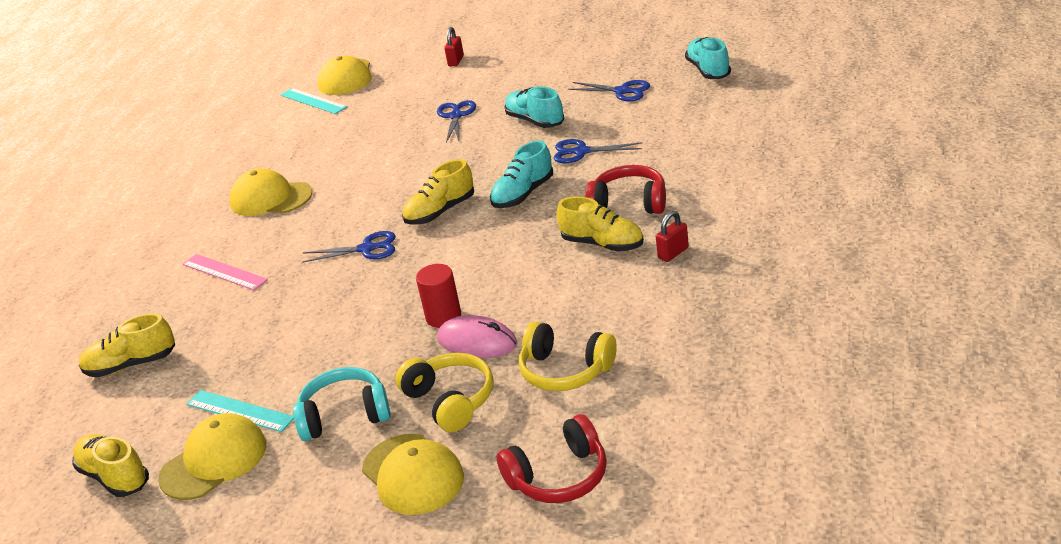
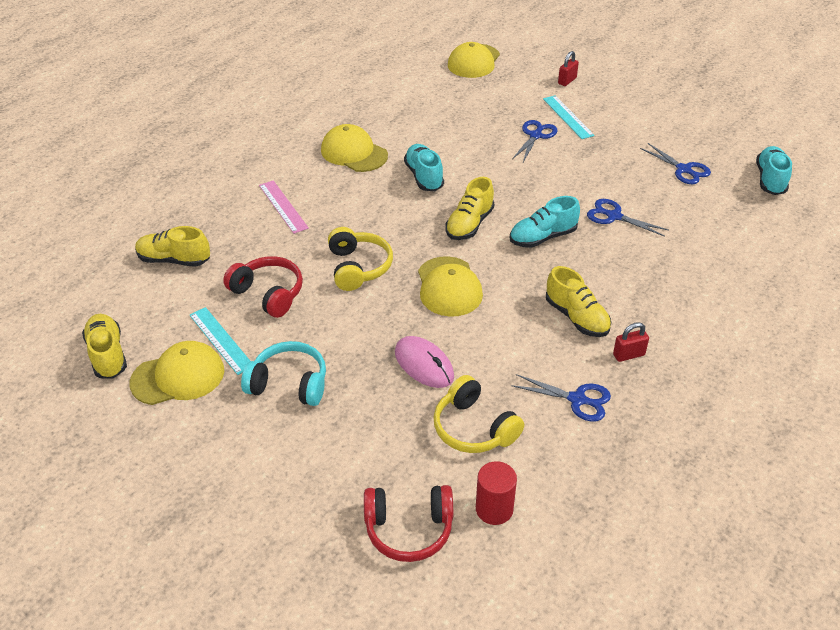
camera: 20 degrees right, 10 degrees up
(313, 101) = (437, 74): turquoise ruler -> turquoise ruler (568, 117)
(366, 249) = (394, 234): blue scissors -> blue scissors (577, 399)
(413, 474) = (304, 466): yellow cap -> yellow cap (449, 287)
(440, 212) = (469, 224): yellow shoe -> yellow shoe turned 45 degrees counterclockwise
(443, 317) = (413, 327): red cylinder -> red cylinder (494, 509)
(450, 401) = (371, 411): yellow headphones -> yellow headphones (358, 267)
(535, 121) = (595, 168): turquoise shoe -> turquoise shoe (424, 177)
(629, 203) = (622, 286): red headphones -> red headphones (268, 294)

